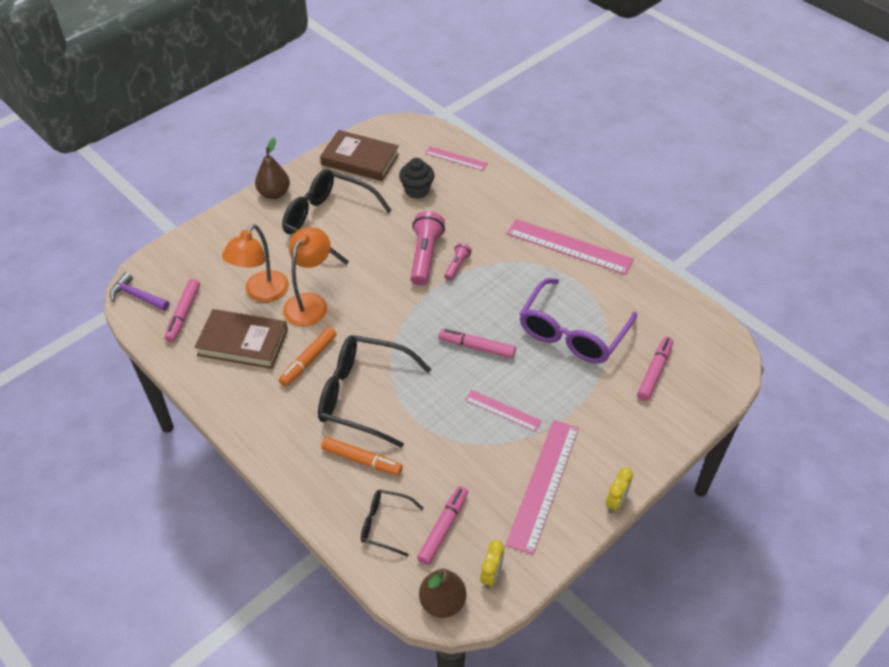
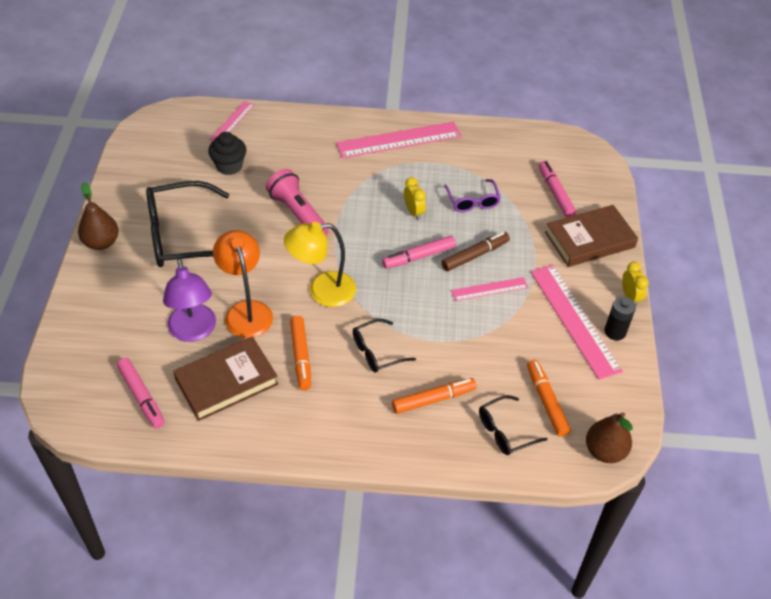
camera: 45 degrees left, 0 degrees up
(137, 296) = (75, 412): purple hammer -> none
(261, 293) = (193, 331): orange lamp -> purple lamp
(360, 159) = (148, 169): brown book -> brown book (589, 240)
(363, 395) = (376, 352): black glasses -> black glasses, size x0.52
(376, 324) = (322, 291): none -> yellow lamp
(443, 528) = (546, 402): pink marker -> orange marker
(456, 158) = (232, 122): pink ruler -> pink ruler turned 45 degrees counterclockwise
(457, 266) = (332, 205): pink flashlight -> none
(491, 575) = (613, 407): yellow clock -> yellow clock (413, 212)
(522, 376) = (474, 255): none -> brown marker
(567, 519) = (615, 332): none -> black battery
(572, 333) = (472, 201): purple glasses -> purple glasses, size x0.52

